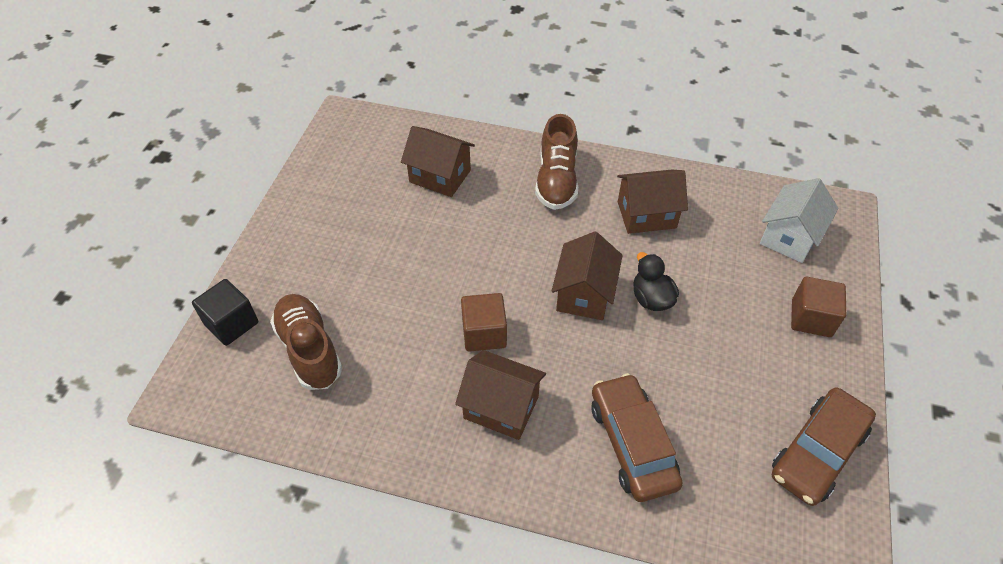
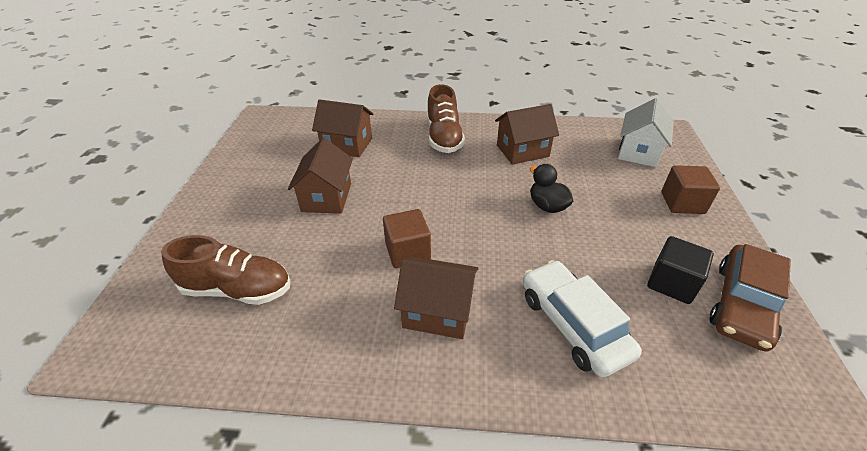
camera: 10 degrees left, 10 degrees down
(231, 323) = (156, 277): black cube -> black cube (671, 283)
(309, 350) = (237, 289): brown shoe -> brown shoe turned 135 degrees clockwise
(584, 294) = (489, 210): brown house -> brown house (326, 197)
(632, 443) = (573, 324): brown car -> white car

